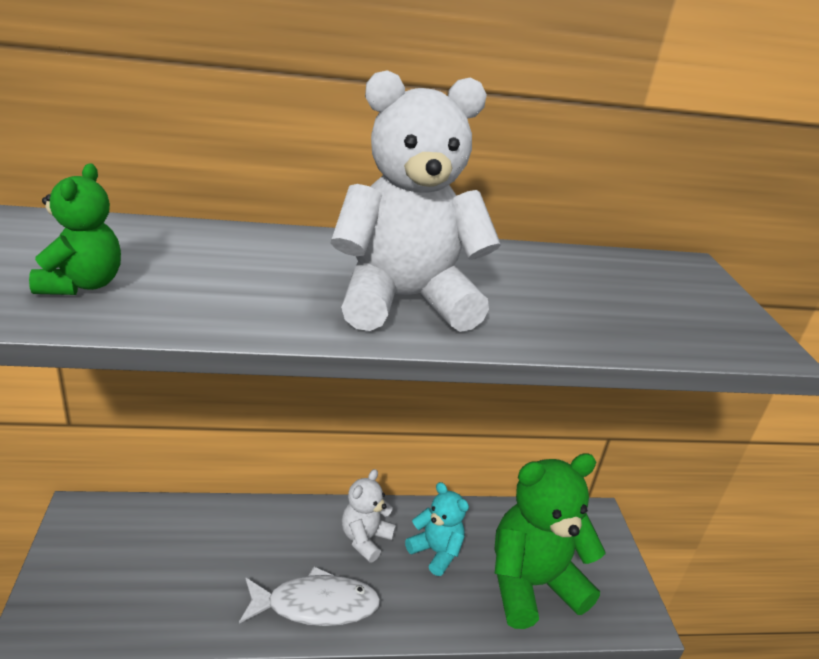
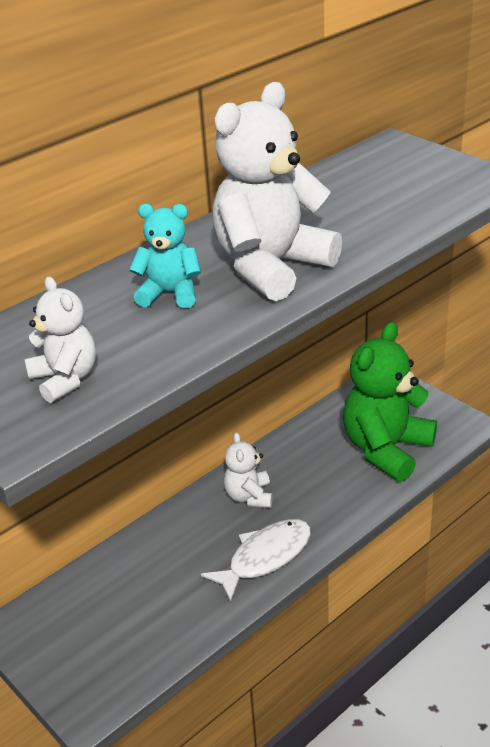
camera: 30 degrees left, 5 degrees up
(82, 284) = (65, 379): green teddy bear -> white teddy bear
(436, 552) = (305, 471): turquoise teddy bear -> turquoise teddy bear (170, 294)

